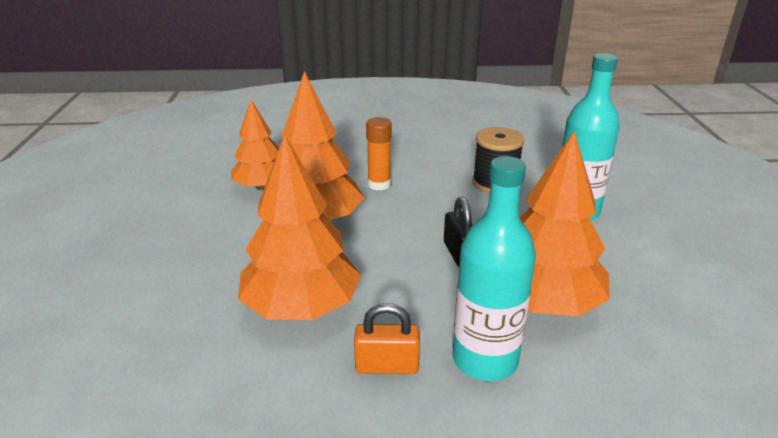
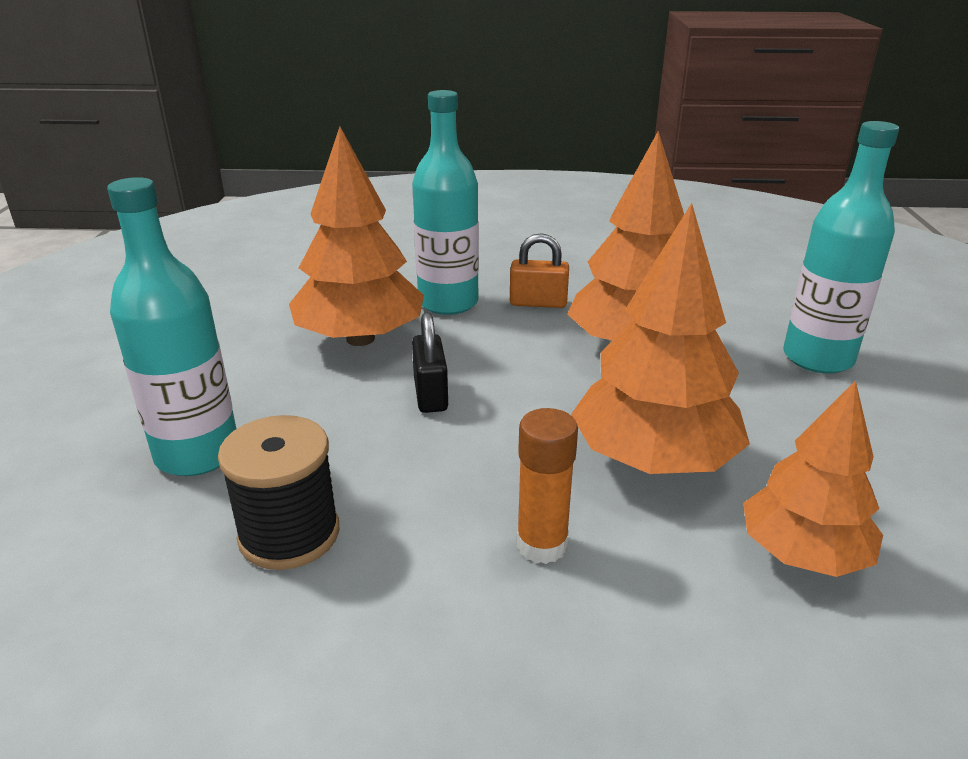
camera: 175 degrees left, 0 degrees up
(146, 303) = (817, 358): none -> turquoise bottle

